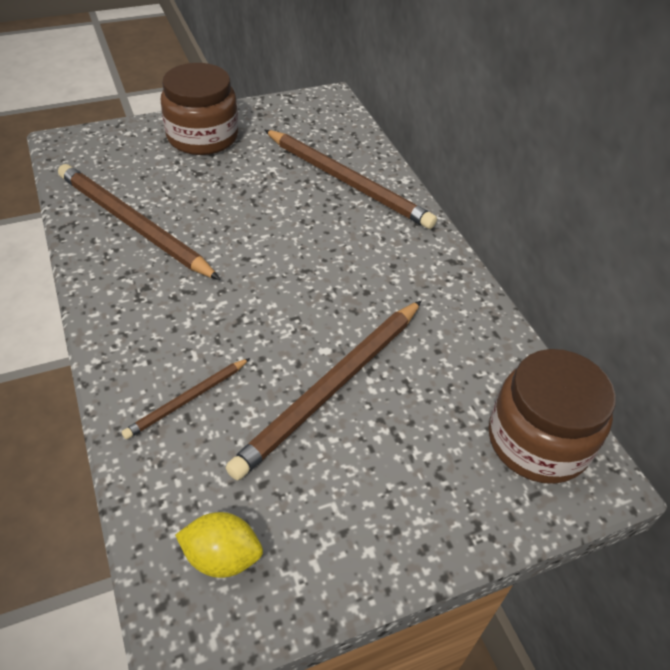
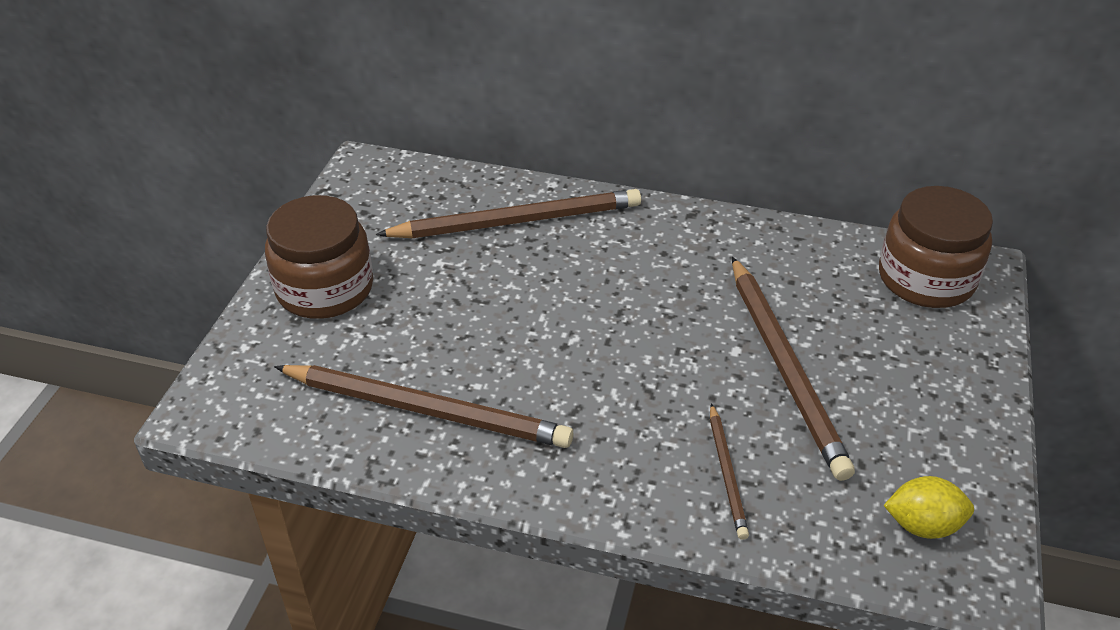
camera: 50 degrees left, 5 degrees down
(133, 224) = (426, 410): brown pencil -> brown pencil turned 150 degrees counterclockwise
(222, 557) = (922, 525): yellow lemon -> yellow lemon turned 45 degrees clockwise

